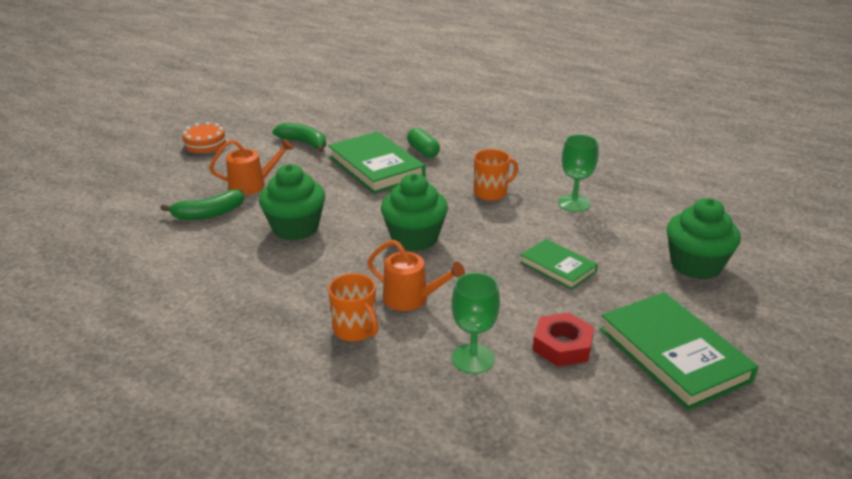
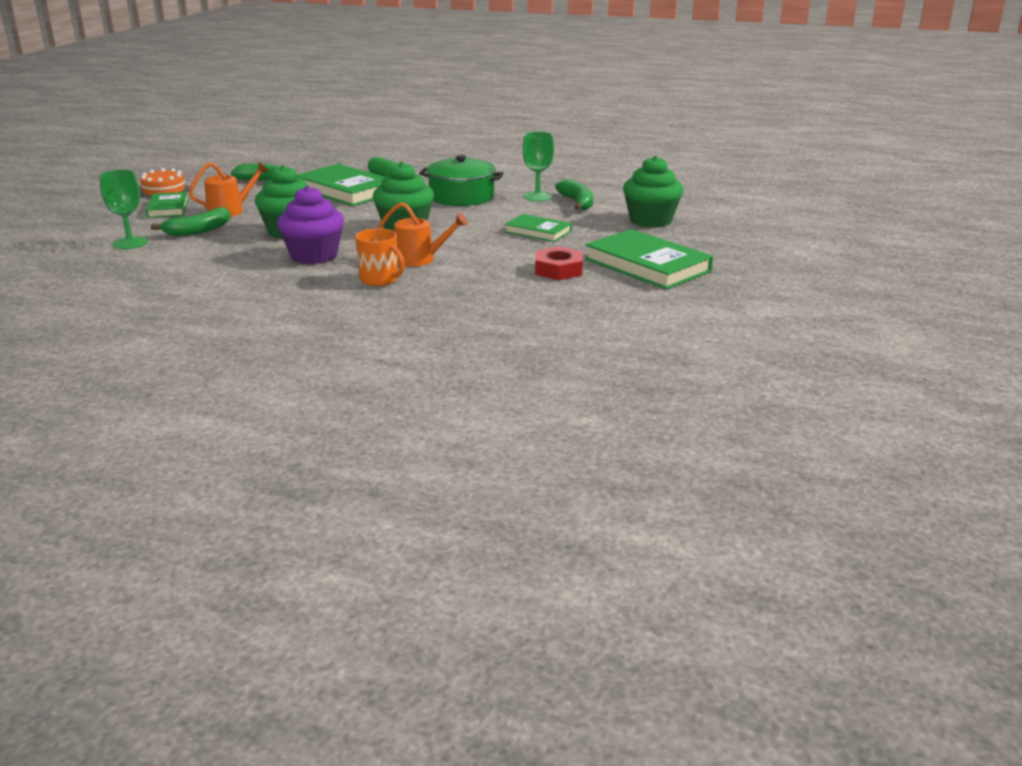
camera: 15 degrees left, 5 degrees down
(197, 173) = (168, 208): none -> green book
(303, 274) = (314, 256): none -> purple cupcake
(473, 359) = (488, 283): green goblet -> green goblet (130, 243)
(491, 192) = (461, 197): orange mug -> green pot
(616, 220) = (577, 203): none -> green banana

